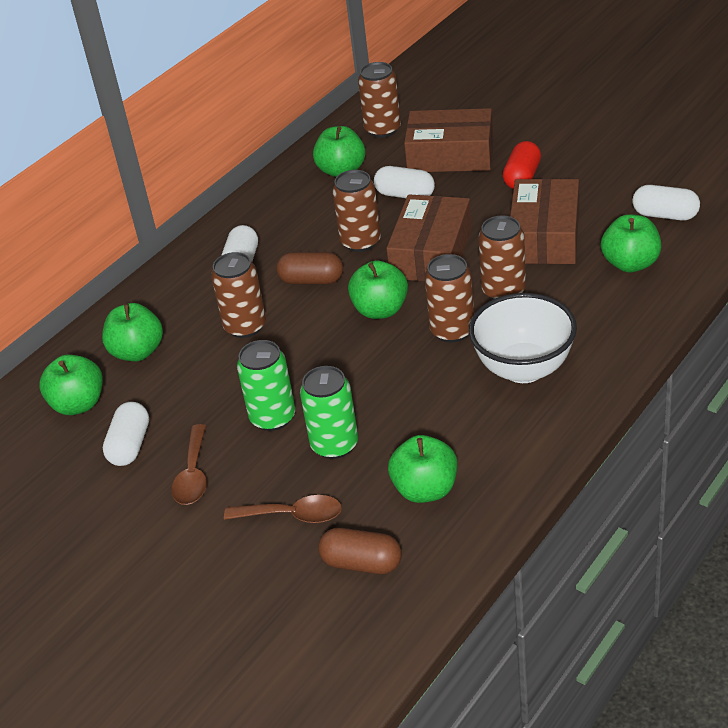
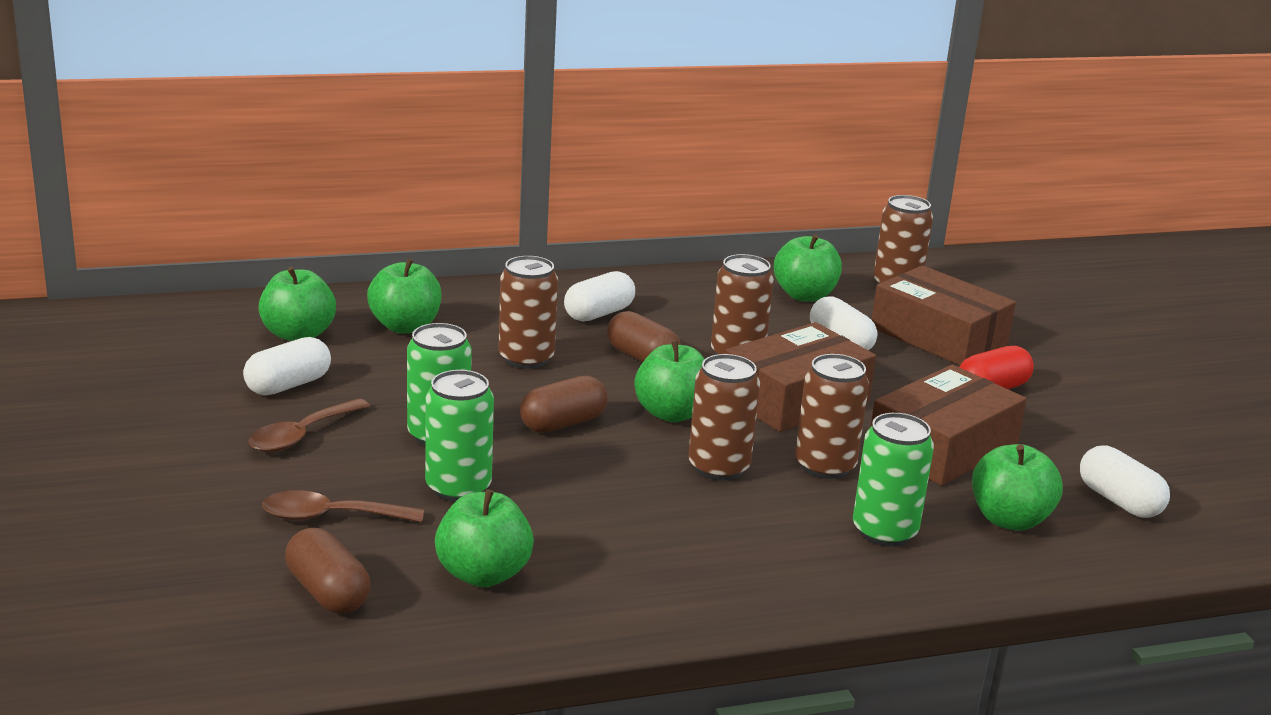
camera: 30 degrees right, 15 degrees down
(292, 515) = (331, 516): brown spoon -> brown spoon turned 135 degrees clockwise
(331, 359) = (563, 423): none -> brown capsule
(524, 369) = (744, 539): white bowl -> none
(583, 314) = (884, 531): none -> green can

